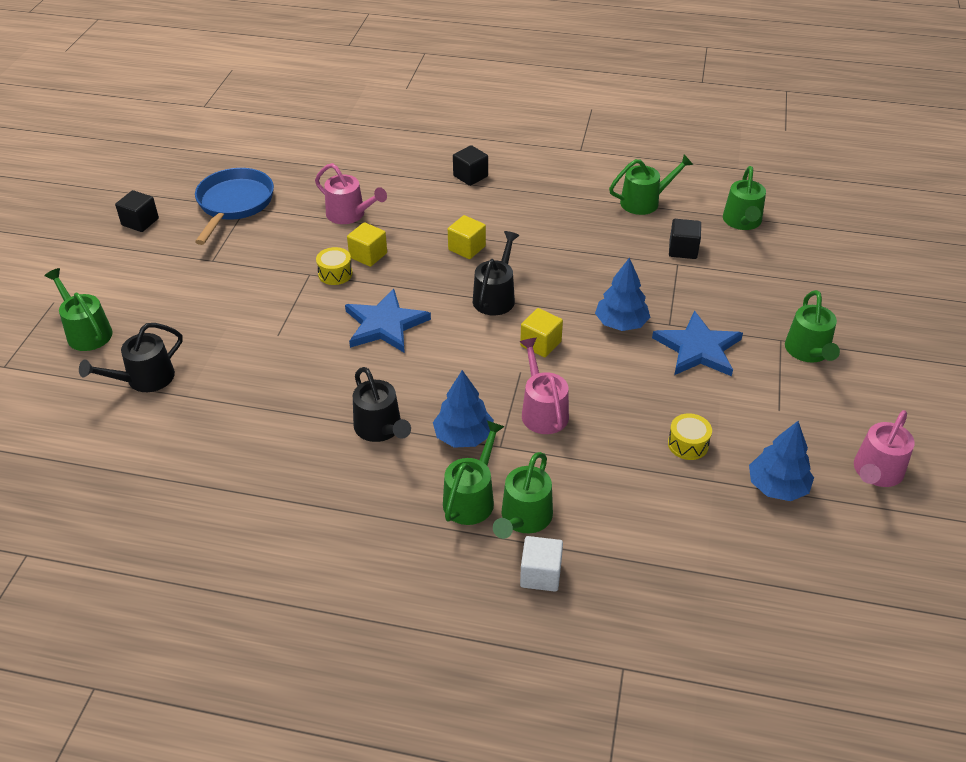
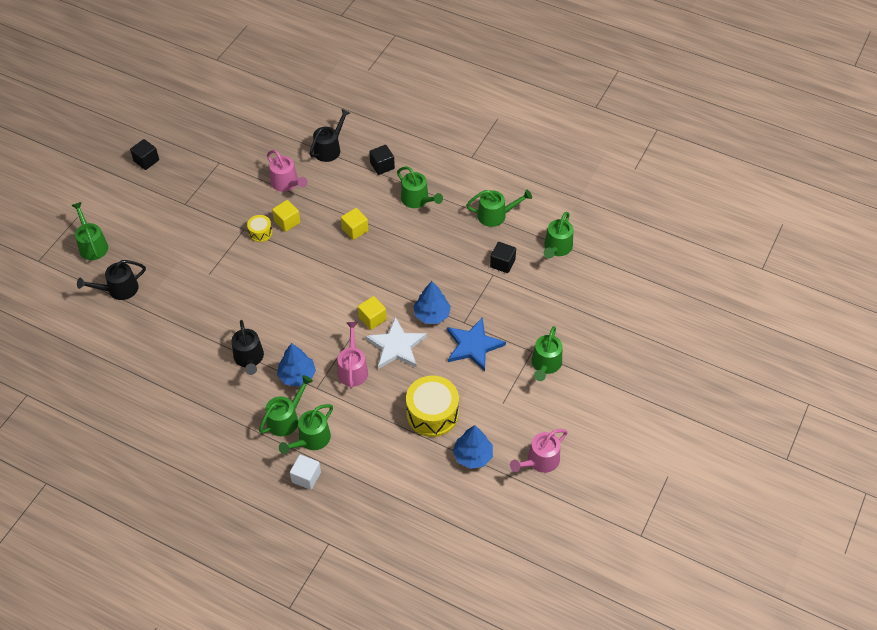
camera: 15 degrees right, 10 degrees up
(234, 204) = (212, 158): blue pan -> none
(385, 324) = (278, 281): blue star -> none
(495, 297) = (358, 275): black watering can -> black watering can (329, 149)
(534, 203) = (417, 200): none -> green watering can
(591, 370) = (396, 346): none -> white star
(688, 444) = (432, 414): yellow drum -> yellow drum, size x2.00

